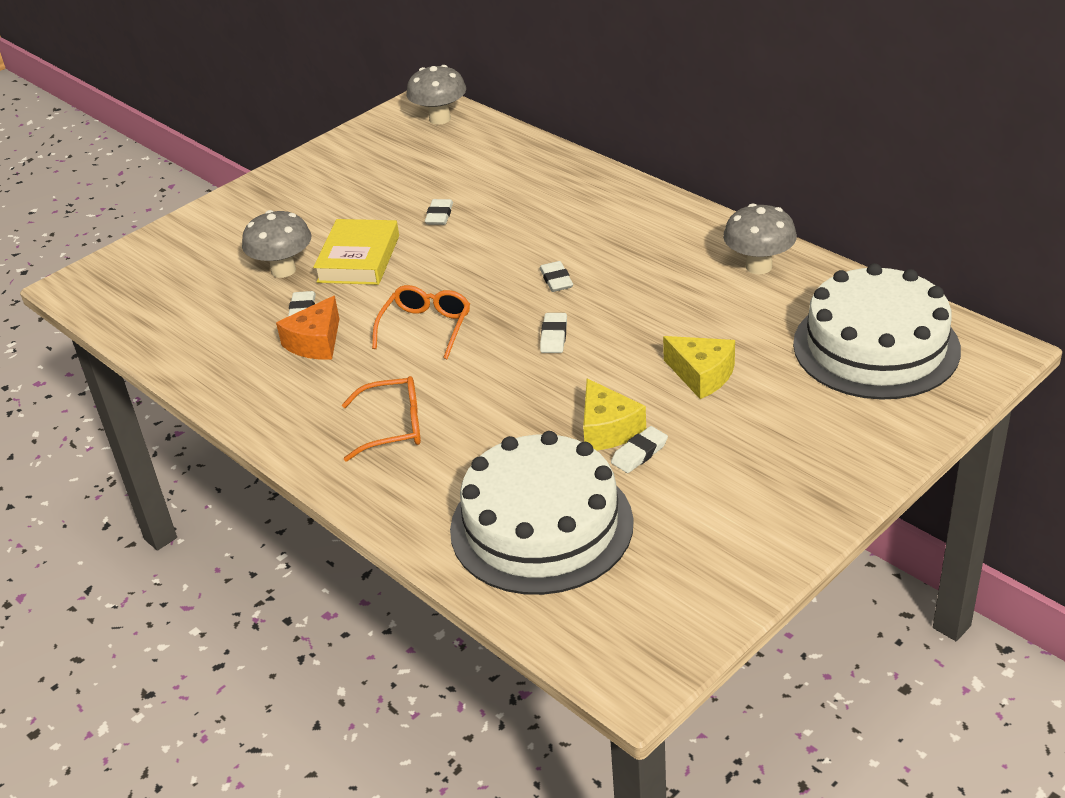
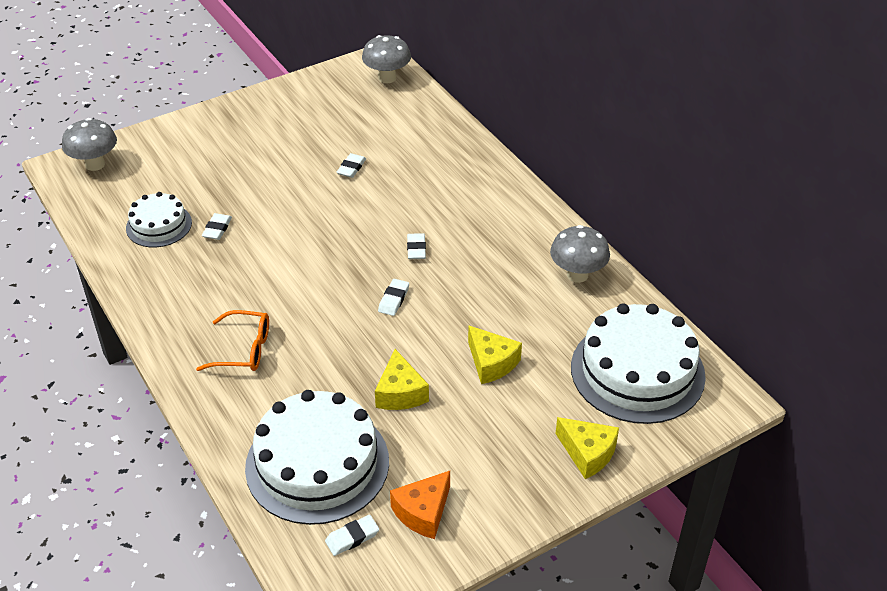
camera: 10 degrees right, 5 degrees up
(227, 321) = (159, 225): none -> white cake
(283, 270) = (216, 190): grey mushroom -> grey mushroom (95, 164)
(316, 342) = (216, 260): orange cheese -> orange cheese (423, 512)
(359, 259) = (276, 193): yellow book -> none
(426, 327) = (302, 267): orange glasses -> none
(639, 453) = (415, 420): white eraser -> white eraser (352, 537)
(860, 441) = (587, 453): none -> yellow cheese

